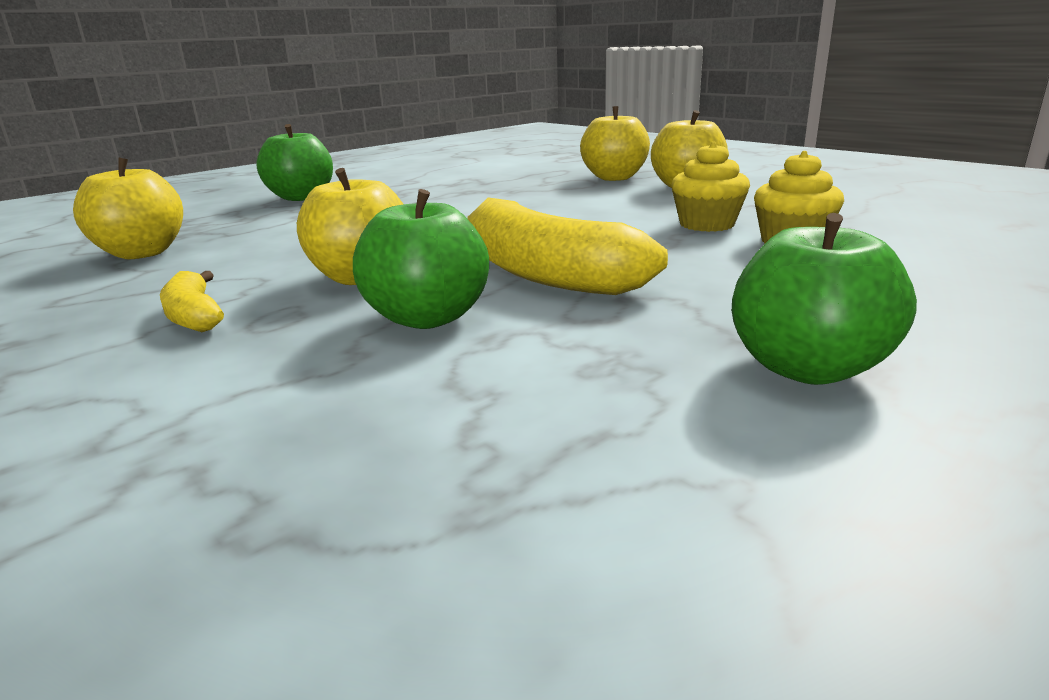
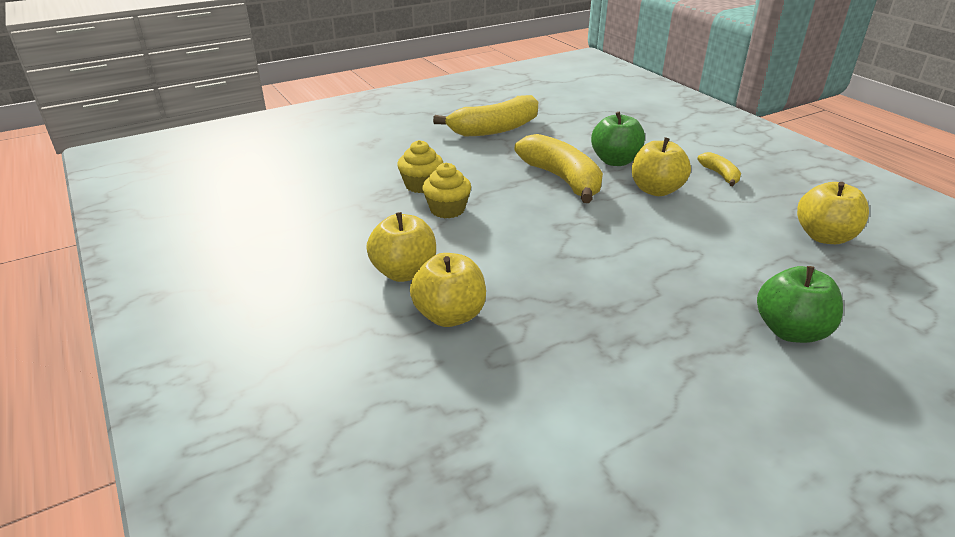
camera: 170 degrees left, 10 degrees up
(807, 368) = (495, 129): green apple -> yellow banana

